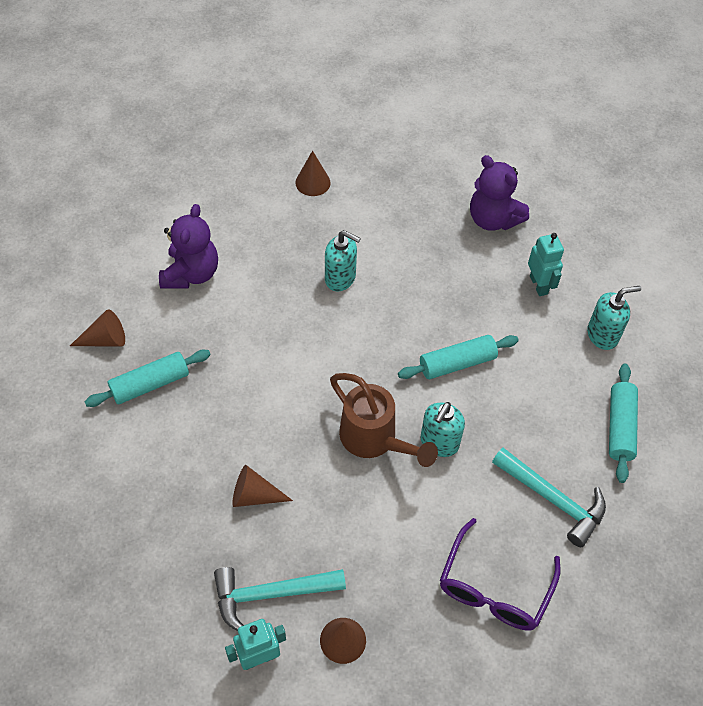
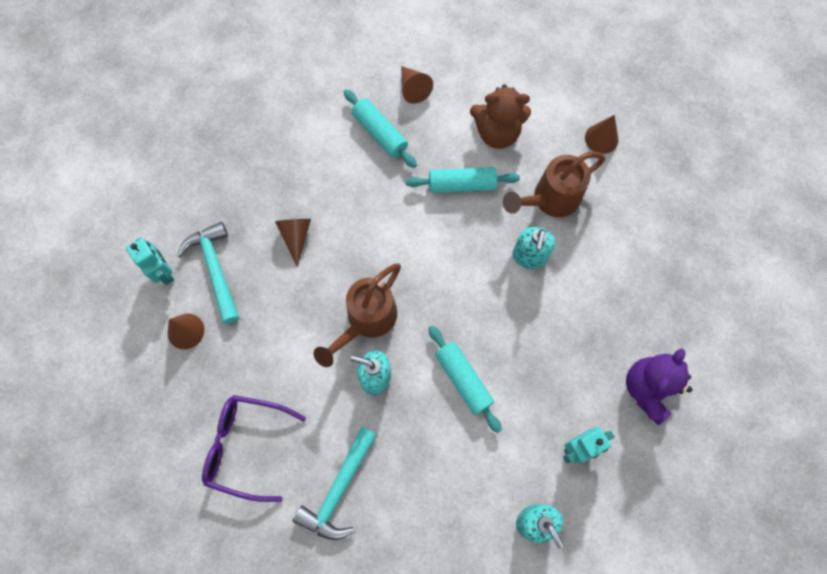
camera: 80 degrees right, 15 degrees up
(191, 274) = (497, 133): purple teddy bear -> brown teddy bear
(283, 247) = (550, 200): none -> brown watering can
(313, 182) = (634, 208): brown cone -> brown cone (601, 138)
(620, 427) = (429, 549): turquoise rolling pin -> turquoise rolling pin (461, 185)

